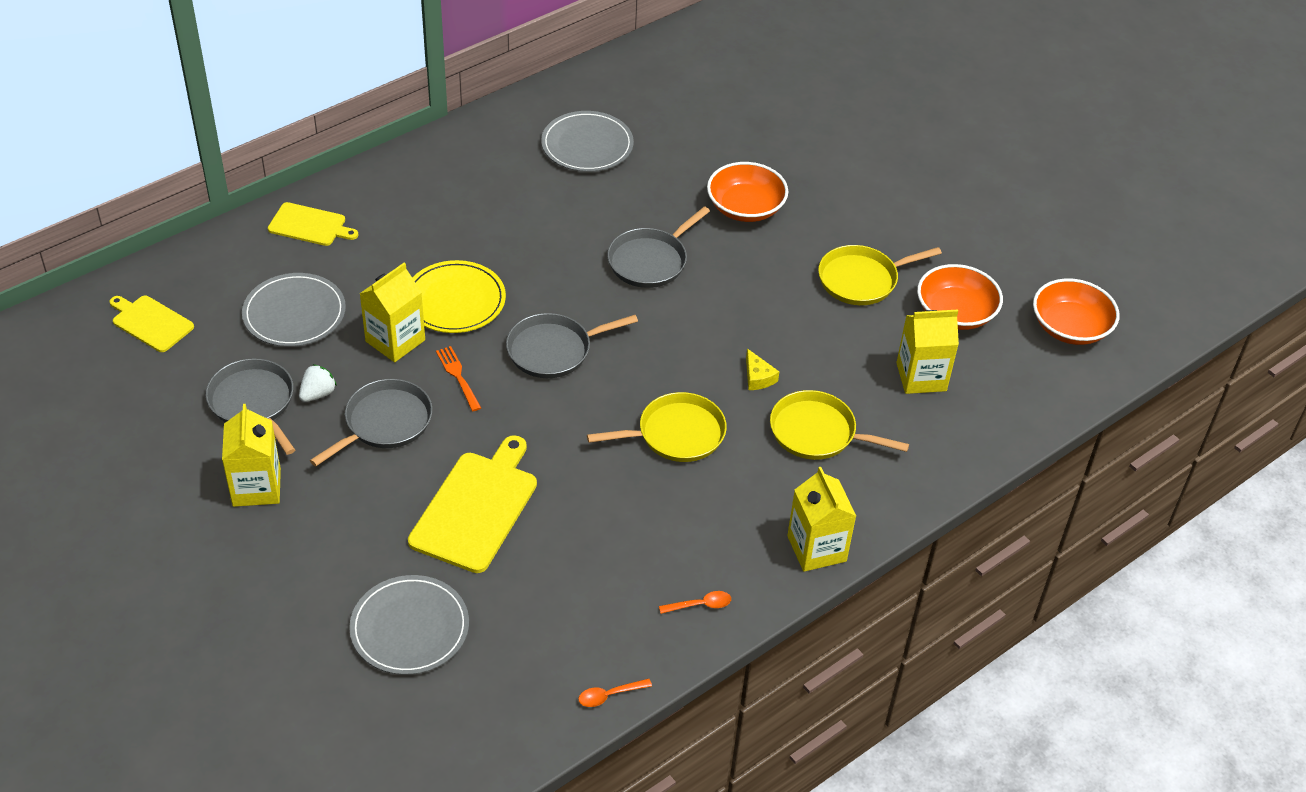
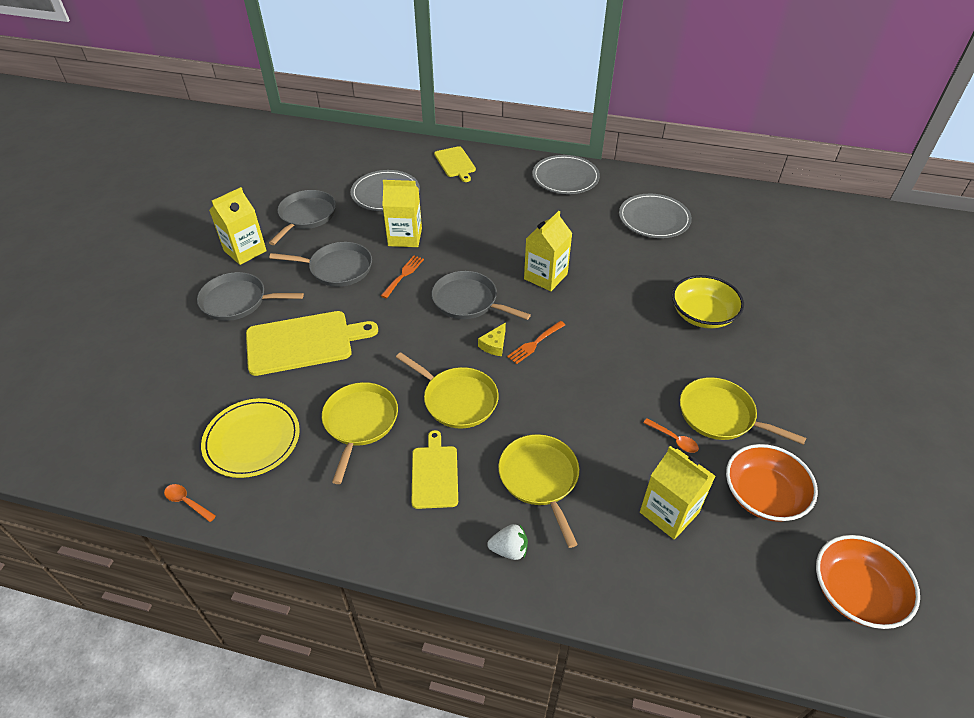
camera: 55 degrees right, 0 degrees up
(150, 323) = (328, 156): yellow cutting board -> yellow cutting board (434, 474)
(318, 394) = (335, 233): white strawberry -> white strawberry (509, 549)
(410, 628) = (182, 369): grey plate -> grey plate (565, 177)
(455, 300) = (462, 241): yellow plate -> yellow plate (252, 440)
(634, 519) = (360, 422): none -> yellow pan
(650, 261) = (595, 299): grey pan -> grey pan (237, 301)
(662, 338) = (535, 343): none -> orange fork
(700, 605) = (309, 506): orange spoon -> orange spoon (674, 439)
(745, 207) = (702, 314): orange bowl -> yellow bowl
(758, 377) = (556, 412): yellow cheese -> yellow cheese (494, 345)
(816, 548) = (423, 548): yellow carton -> yellow carton (545, 276)

